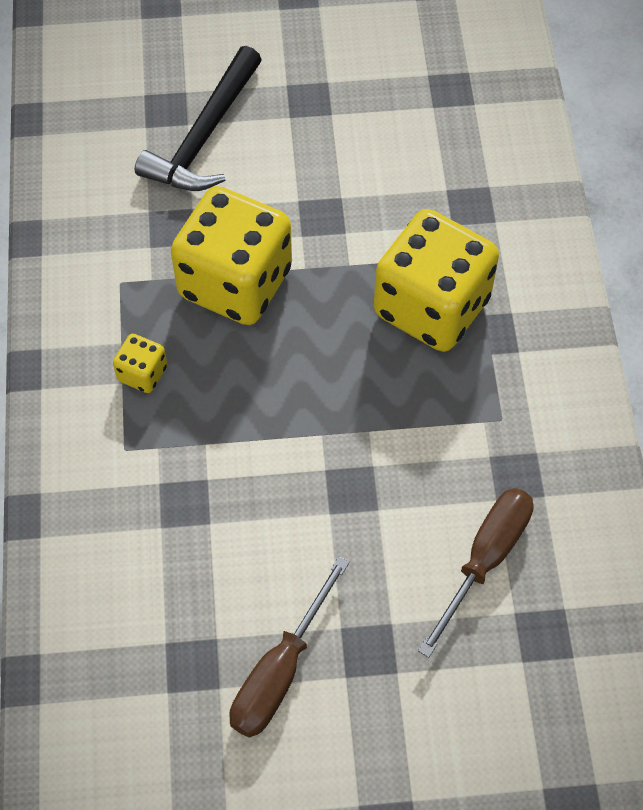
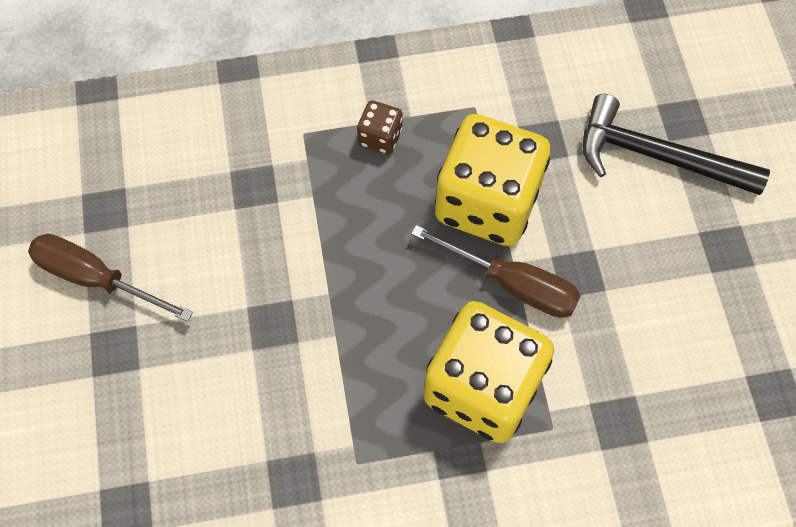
camera: 85 degrees right, 5 degrees up
(142, 373) = (380, 137): yellow dice -> brown dice
(485, 559) = (202, 451): brown screwdriver -> brown screwdriver (512, 284)

